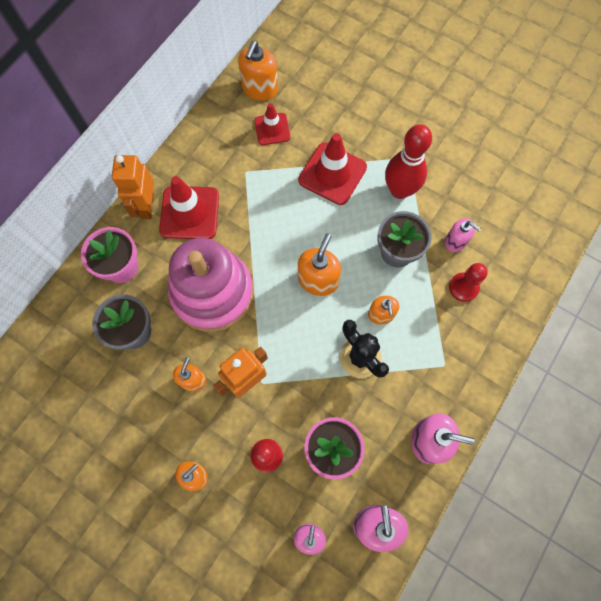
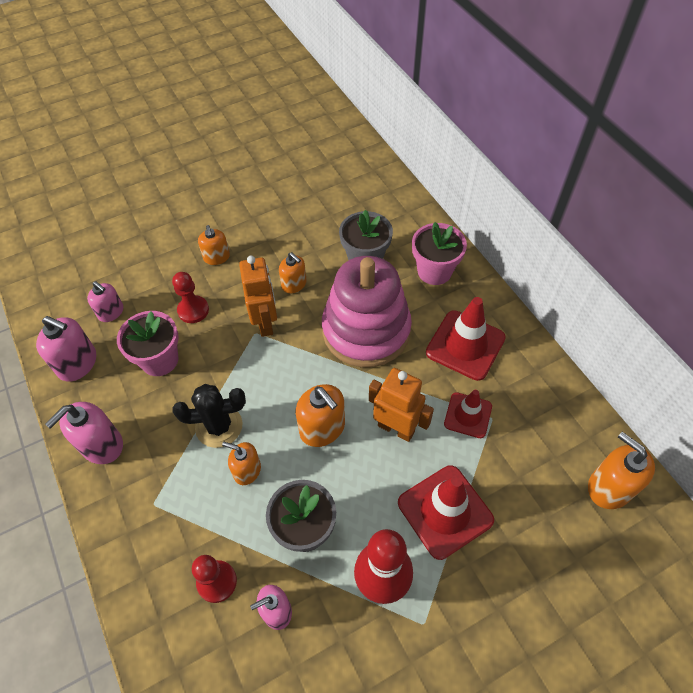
camera: 120 degrees right, 15 degrees down
(146, 206) = (492, 312): orange robot -> orange robot (396, 428)
(272, 129) = (540, 473): red traffic cone -> red traffic cone (468, 415)

